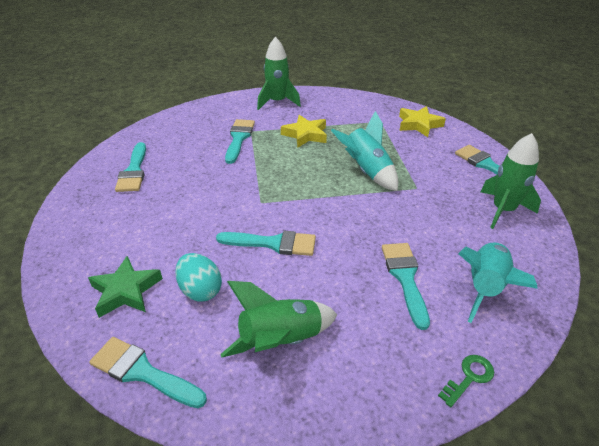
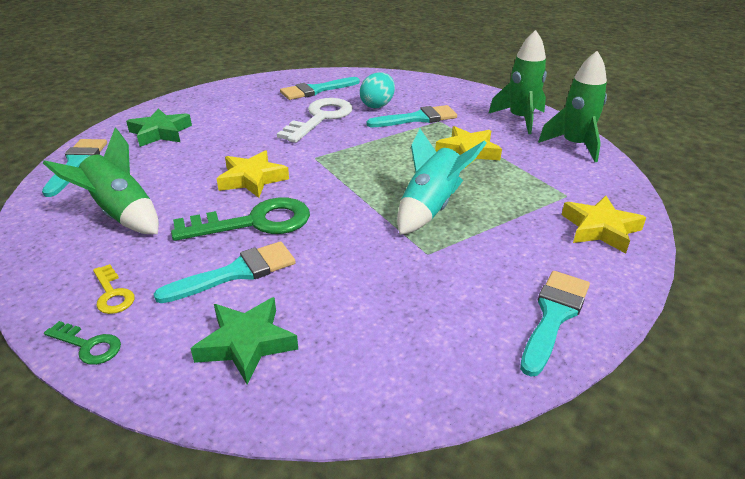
camera: 65 degrees right, 5 degrees down
(194, 182) = (320, 118): none -> white key
(200, 290) = (172, 161): turquoise egg -> turquoise egg (377, 105)
(273, 243) = (252, 179): turquoise brush -> yellow star
(342, 255) = (254, 222): none -> green key
(407, 357) = (112, 294): none -> yellow key
(485, 287) = (247, 343): turquoise rocket -> green star
(503, 210) = (438, 345): green rocket -> green rocket (574, 145)

